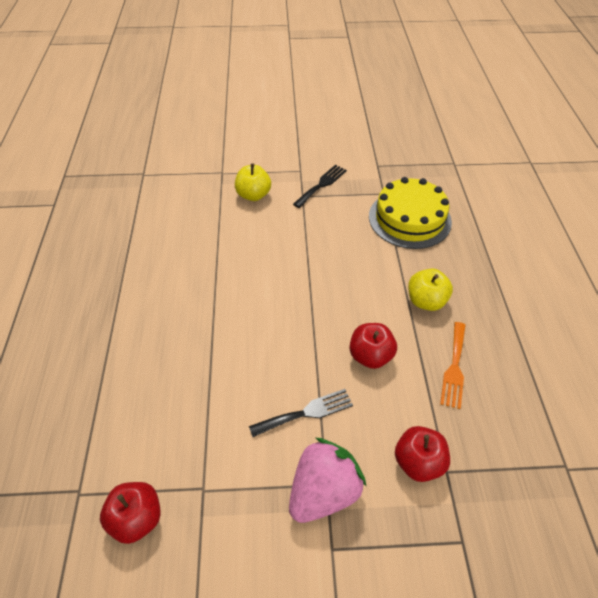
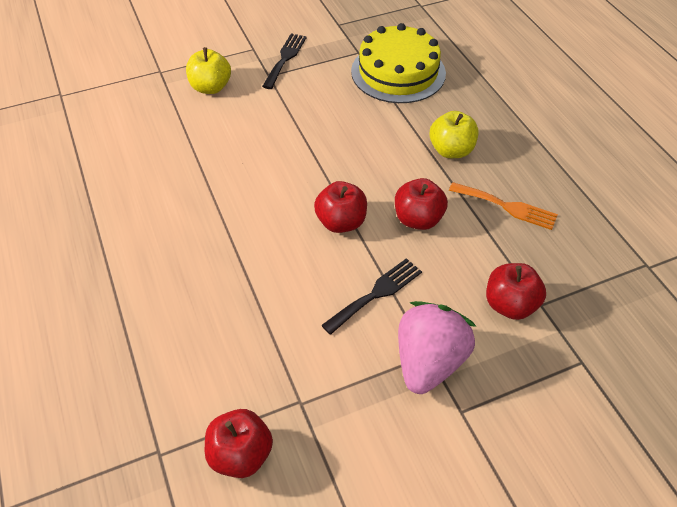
camera: 20 degrees left, 0 degrees up
(305, 339) = (341, 222): none -> red apple
(454, 368) = (507, 207): orange fork -> orange fork turned 60 degrees counterclockwise

